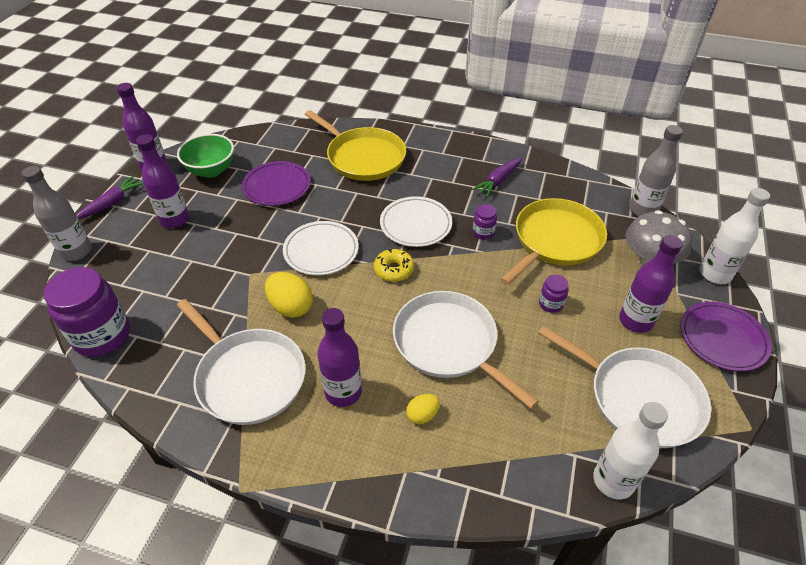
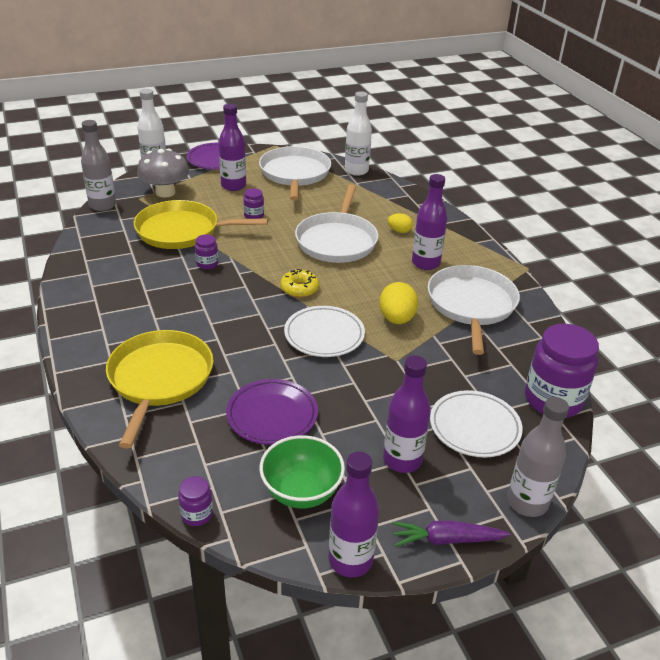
camera: 130 degrees left, 10 degrees down
(247, 133) = (197, 514): none -> purple jar
(416, 224) = (234, 300): white plate -> white plate (474, 427)
(498, 181) = (123, 279): purple carrot -> none

